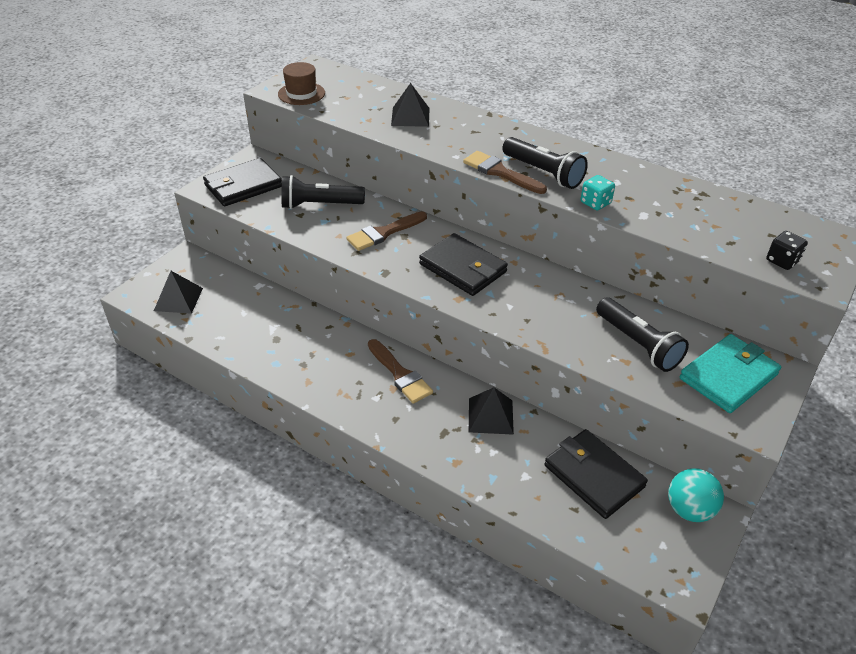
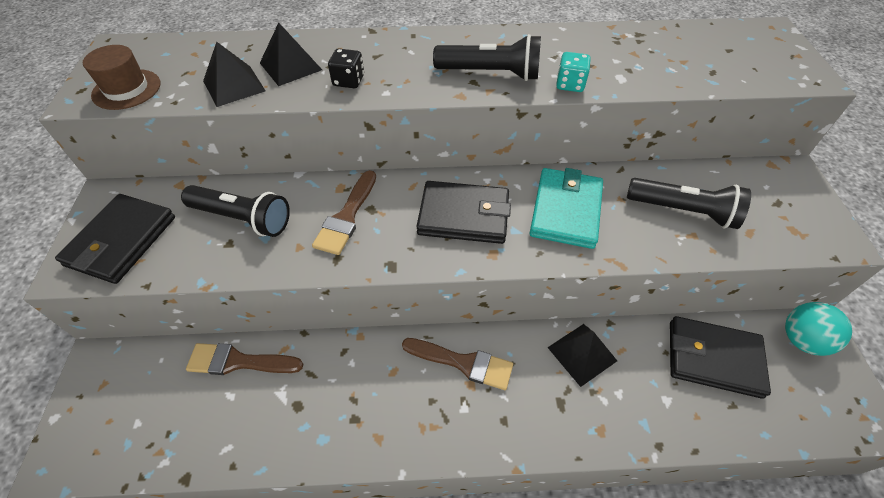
camera: 35 degrees left, 10 degrees up
(178, 299) = (128, 429): black pyramid -> black pyramid (234, 86)
(319, 205) = (243, 219): black flashlight -> black flashlight turned 120 degrees counterclockwise
(500, 172) = (450, 91): brown brush -> brown brush (238, 361)
(728, 376) = (773, 202): turquoise wallet -> turquoise wallet (566, 211)
(782, 261) = (766, 71): black dice -> black dice (348, 81)

